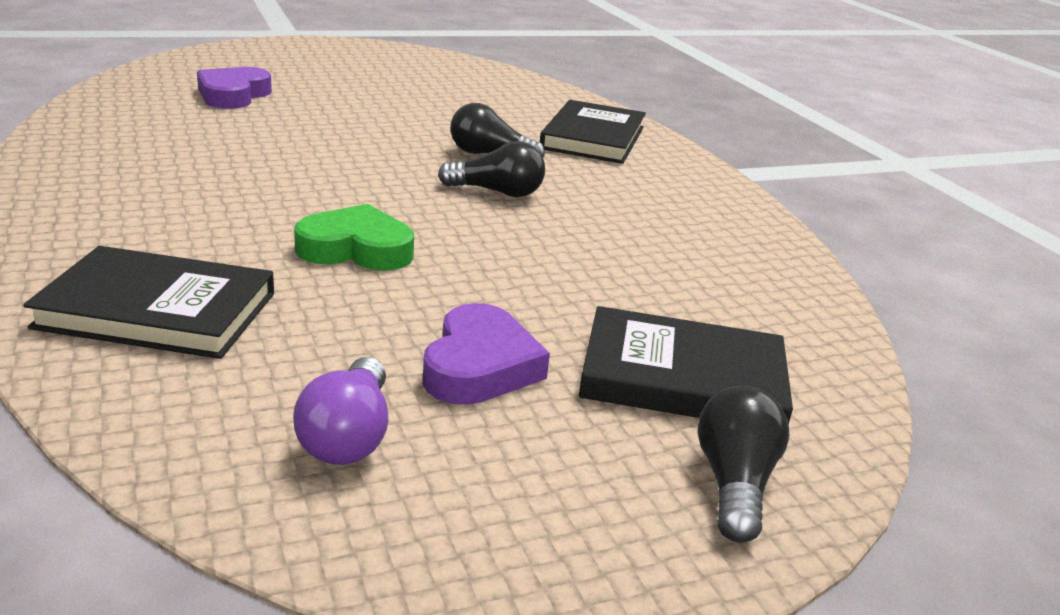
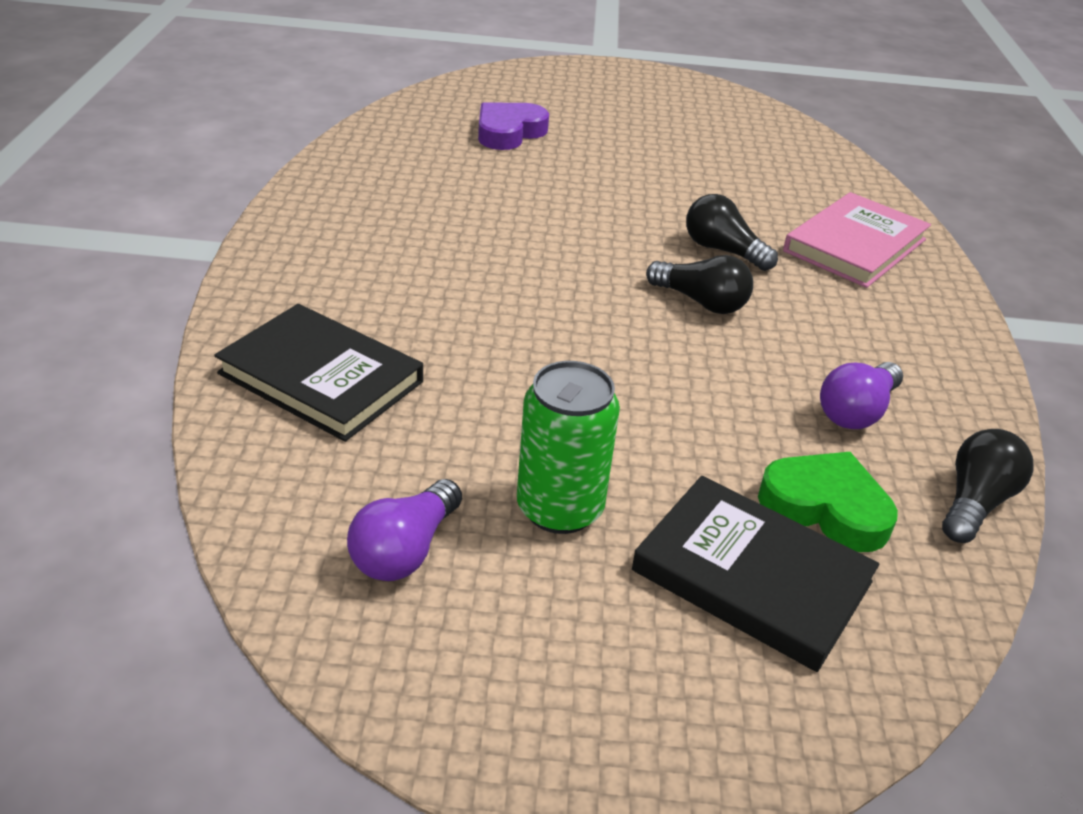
camera: 25 degrees right, 10 degrees up
(356, 249) = (522, 346): green heart -> green heart (825, 507)
(480, 366) = (559, 508): purple heart -> green can
(593, 138) = (855, 245): black book -> pink book
(677, 245) = (856, 412): none -> purple light bulb
(734, 483) = (723, 711): black light bulb -> black light bulb (975, 502)

